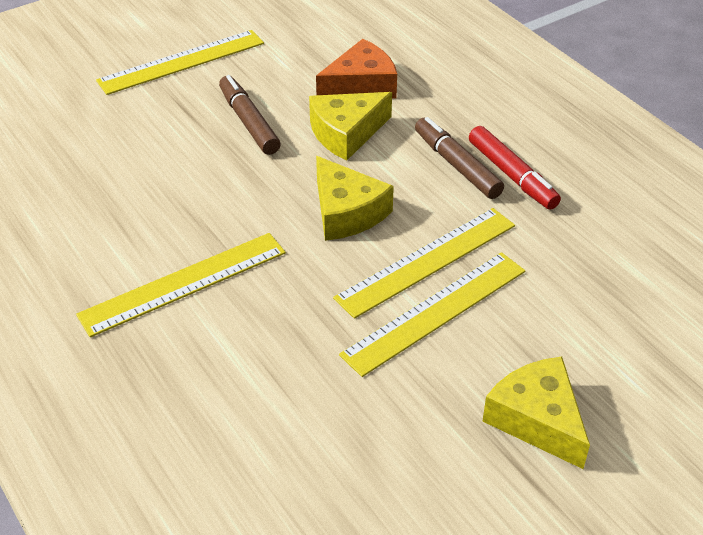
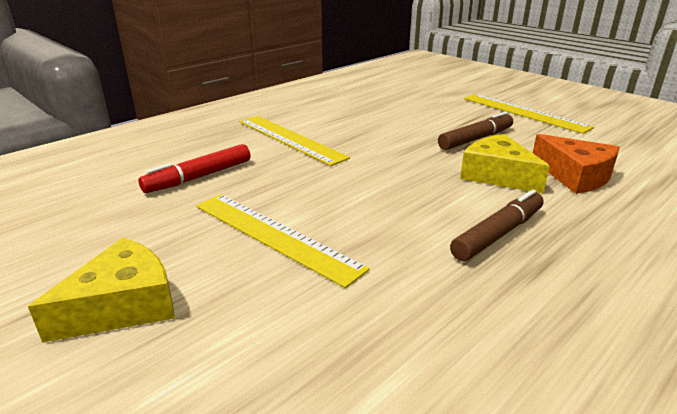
camera: 80 degrees right, 15 degrees down
(346, 212) = (390, 184): yellow cheese -> none
(427, 261) = (342, 226): yellow ruler -> none
(511, 175) = (510, 271): red marker -> red marker (199, 177)

